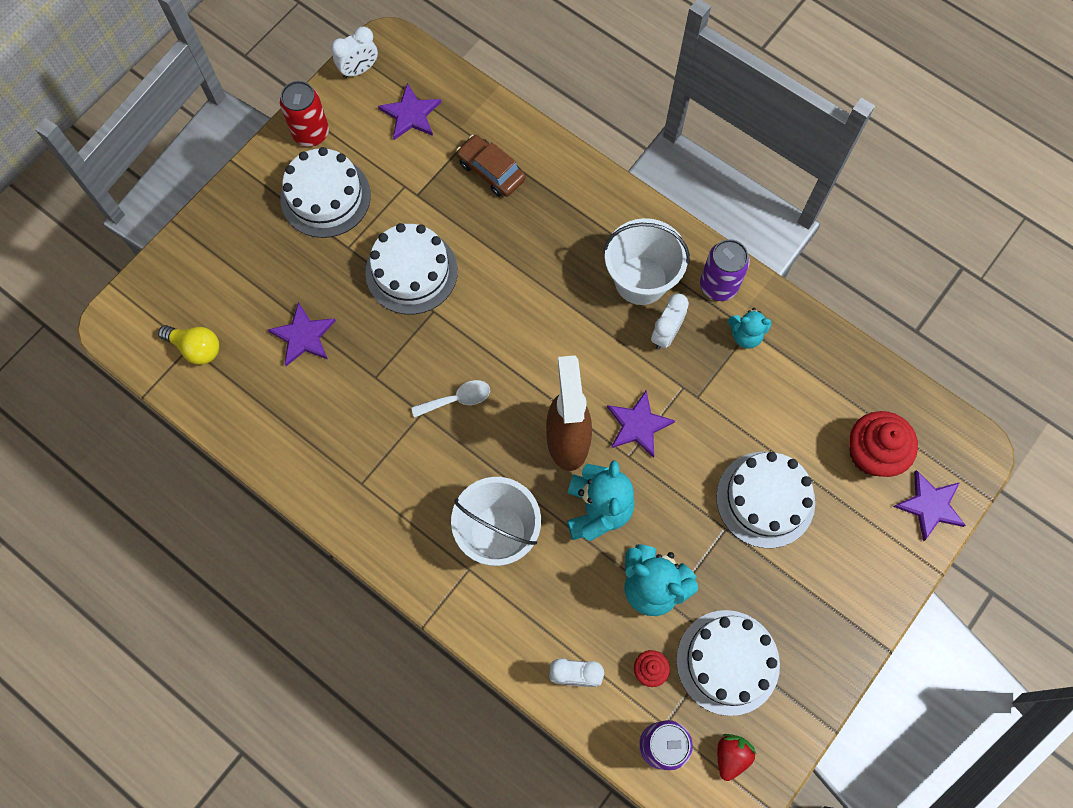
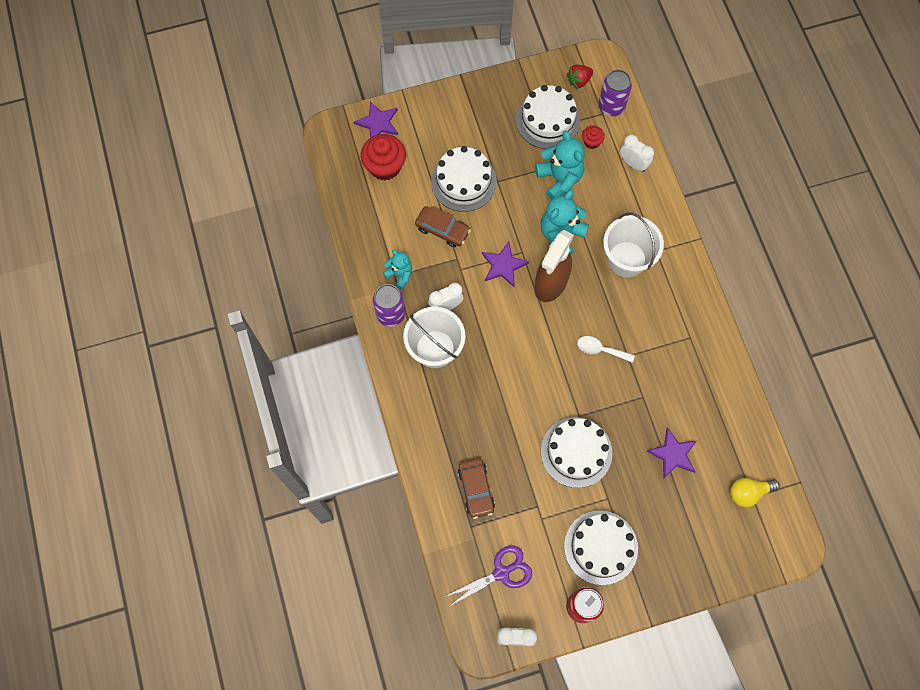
camera: 145 degrees left, 0 degrees up
(196, 348) = (748, 492): yellow light bulb -> yellow light bulb turned 75 degrees counterclockwise
(411, 114) = (501, 573): purple star -> purple scissors
(741, 420) = (442, 229): none -> brown car

